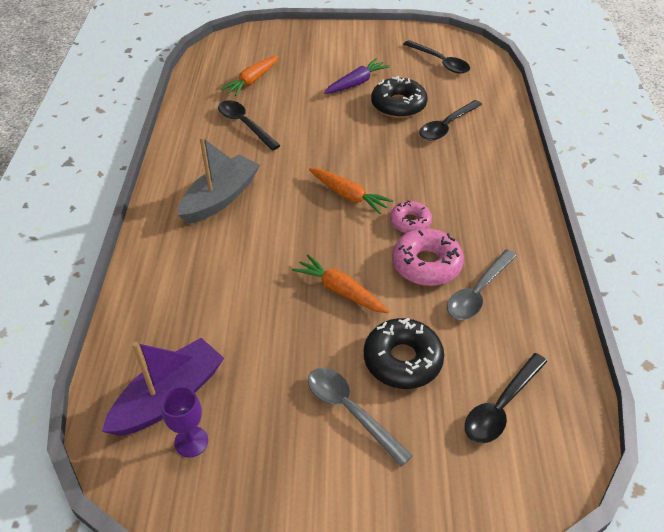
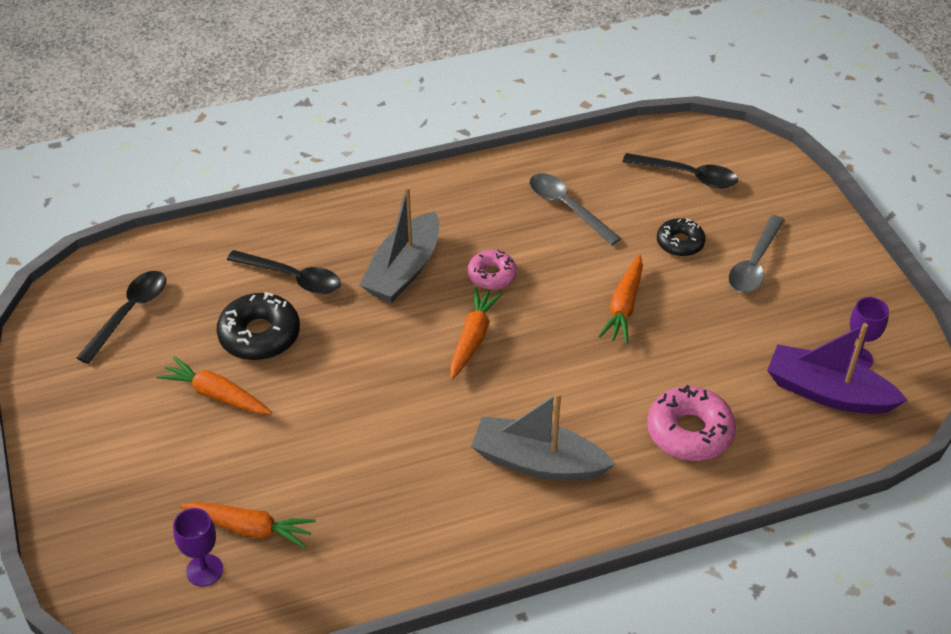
camera: 110 degrees left, 0 degrees up
(236, 64) = (204, 570): none -> purple goblet
(244, 125) = (371, 495): black spoon -> none
(356, 83) = (216, 395): purple carrot -> orange carrot
(402, 360) = (680, 243): black donut -> black donut, size x0.63
(426, 264) = (550, 250): pink donut -> pink donut (689, 432)
(434, 178) = (404, 270): none -> grey boat
(478, 292) = (567, 208): grey spoon -> grey spoon turned 150 degrees counterclockwise

